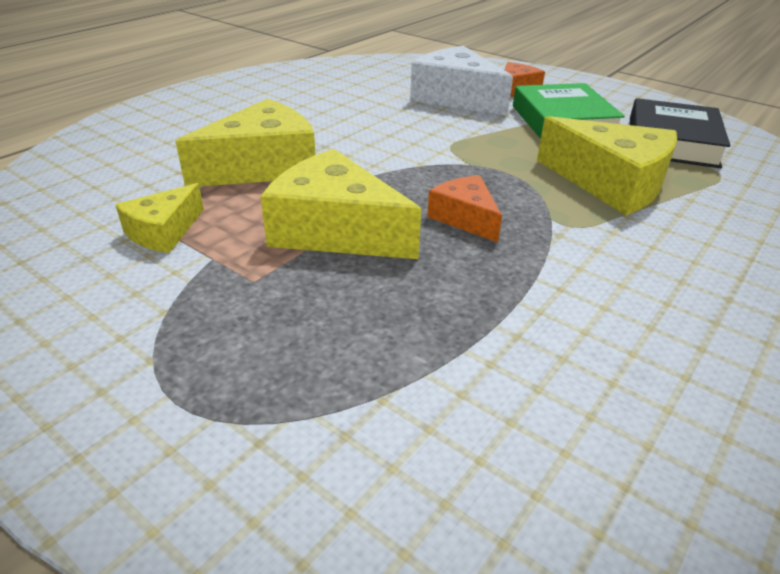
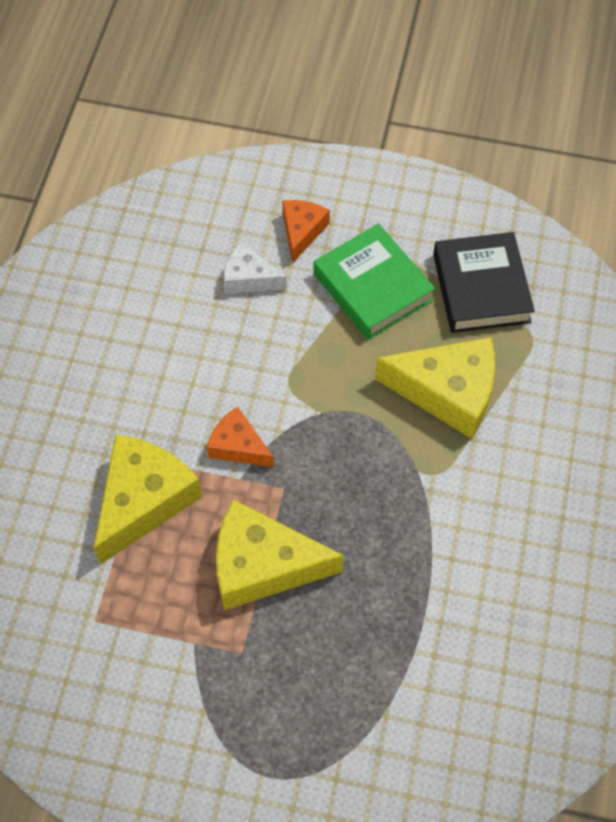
camera: 25 degrees left, 25 degrees up
(164, 232) = (132, 630): yellow cheese -> none
(456, 98) = (249, 278): white cheese -> white cheese, size x0.56
(465, 218) = (352, 501): orange cheese -> orange cheese (238, 446)

